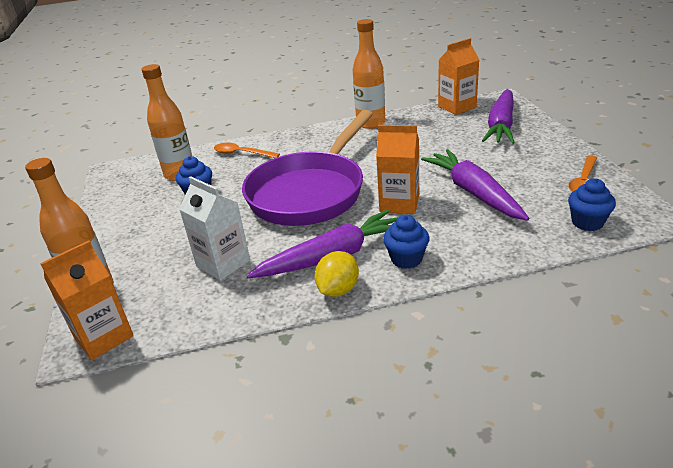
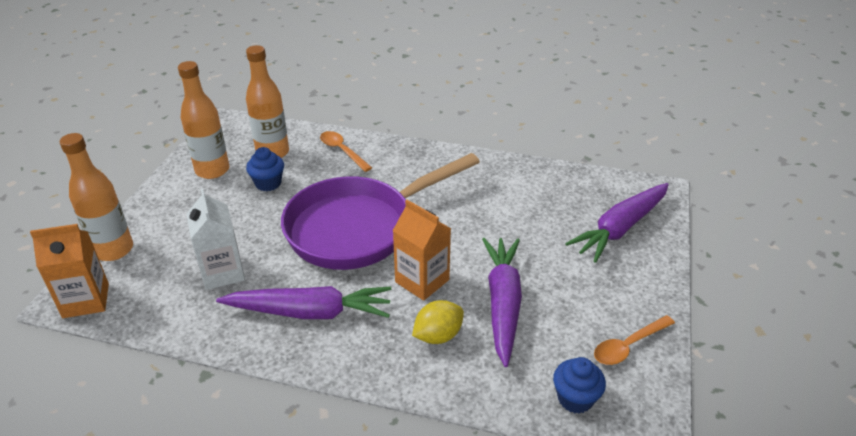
camera: 25 degrees right, 5 degrees up
(338, 290) = (283, 350): yellow lemon -> yellow lemon (438, 336)
(371, 123) = (491, 165): orange bottle -> orange bottle (212, 170)
(406, 259) = (367, 349): blue cupcake -> none
(457, 107) = (599, 181): orange carton -> none

